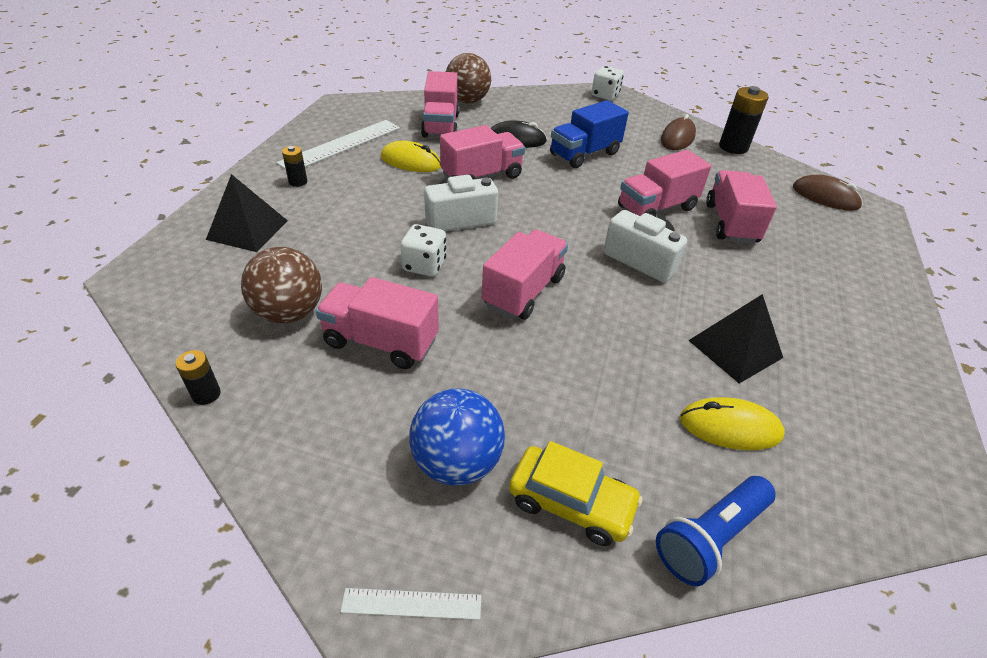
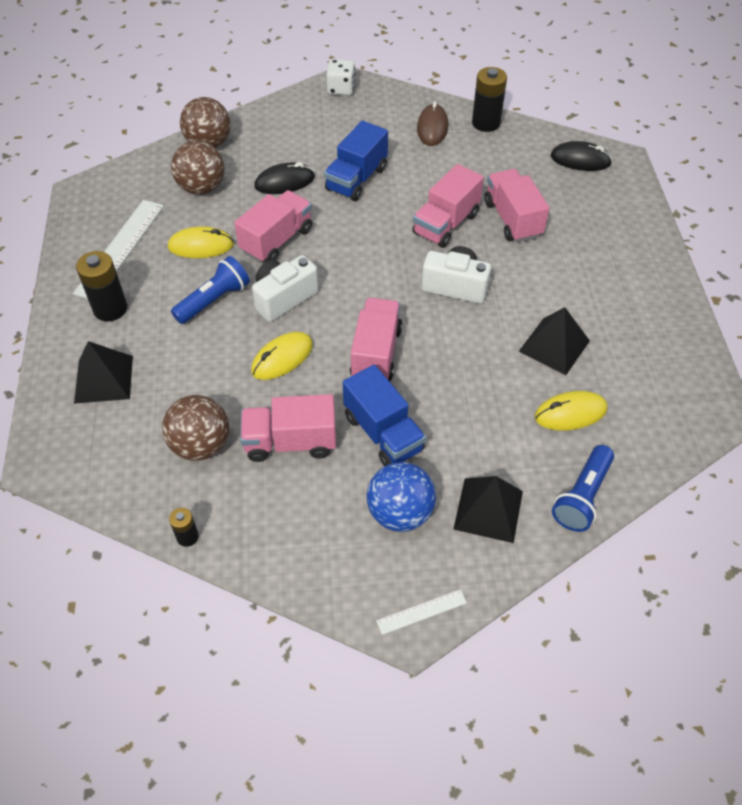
camera: 20 degrees left, 10 degrees up
(298, 182) = (110, 309): black battery -> black battery, size x1.85
(393, 202) = (214, 300): none -> blue flashlight
(424, 265) = (282, 358): white dice -> yellow mouse
(441, 125) = (202, 188): pink truck -> brown ball
(487, 368) = (383, 433): none -> blue truck
(571, 503) = (488, 509): yellow car -> black pyramid
(825, 197) = (580, 160): brown mouse -> black mouse

